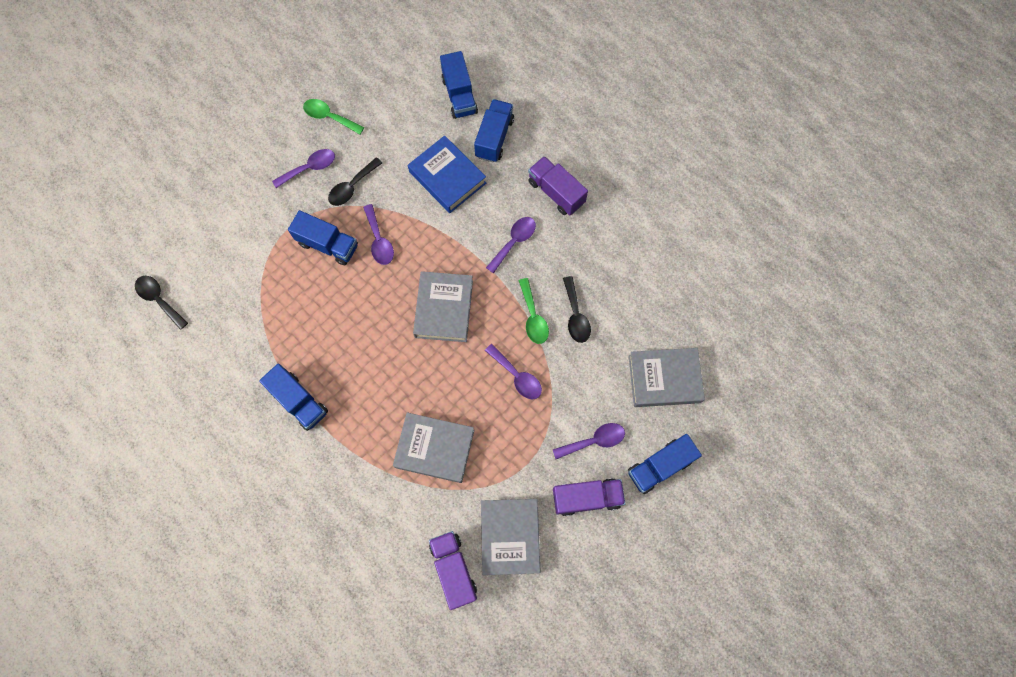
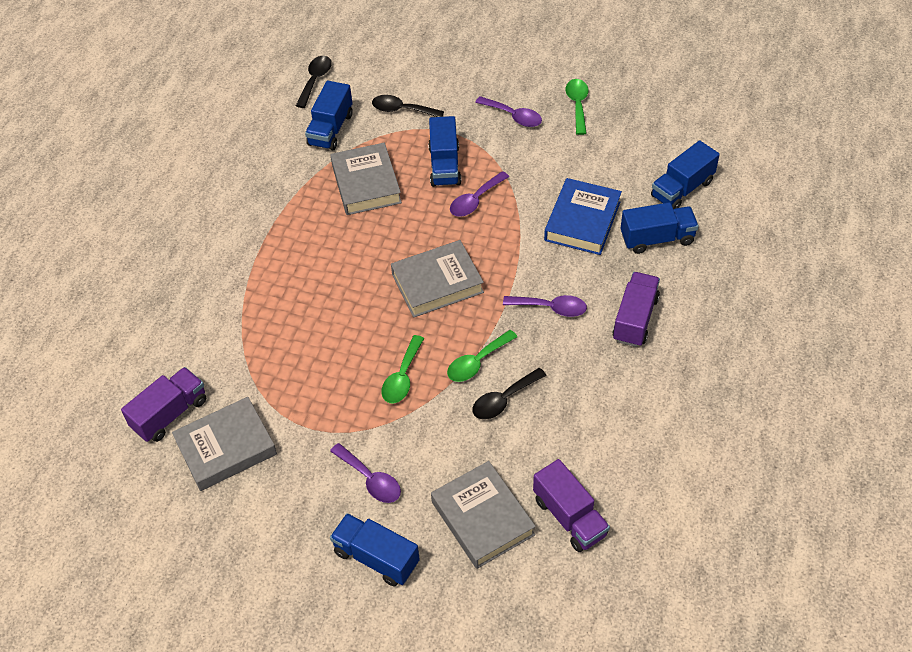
camera: 65 degrees right, 20 degrees down
(299, 401) = (276, 218): blue truck -> blue truck (330, 129)
(352, 187) = (517, 155): black spoon -> black spoon (402, 110)
(435, 448) = (286, 342): grey book -> grey book (366, 184)
(517, 376) = (402, 377): purple spoon -> green spoon
(586, 497) = (303, 500): purple truck -> purple truck (569, 517)

